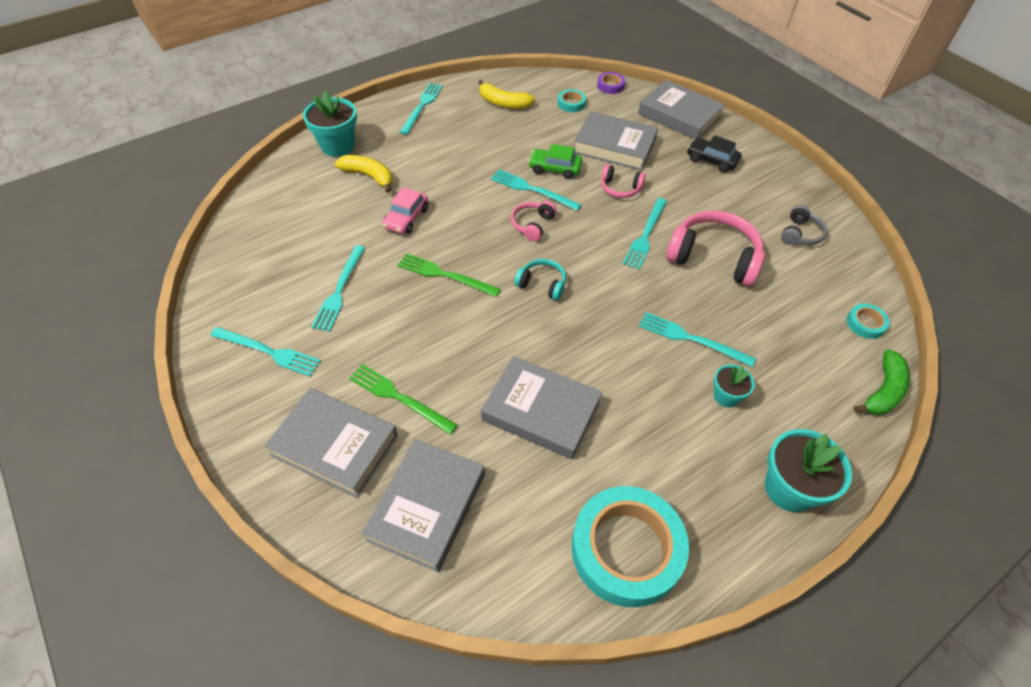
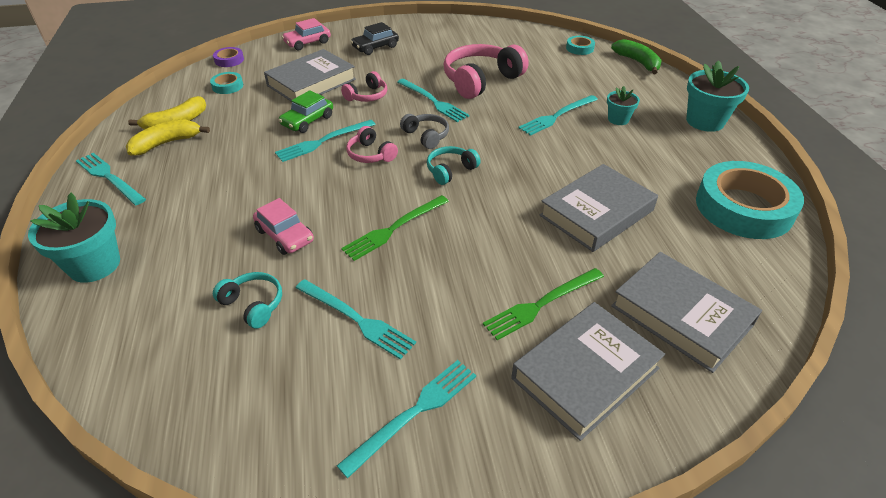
camera: 65 degrees left, 10 degrees down
(332, 233) = (253, 304): none -> turquoise headphones
(369, 176) = (184, 249): yellow banana -> yellow banana (166, 143)
(679, 115) = (307, 43): grey book -> pink car
(800, 234) = (483, 41): grey headphones -> grey headphones (426, 136)

